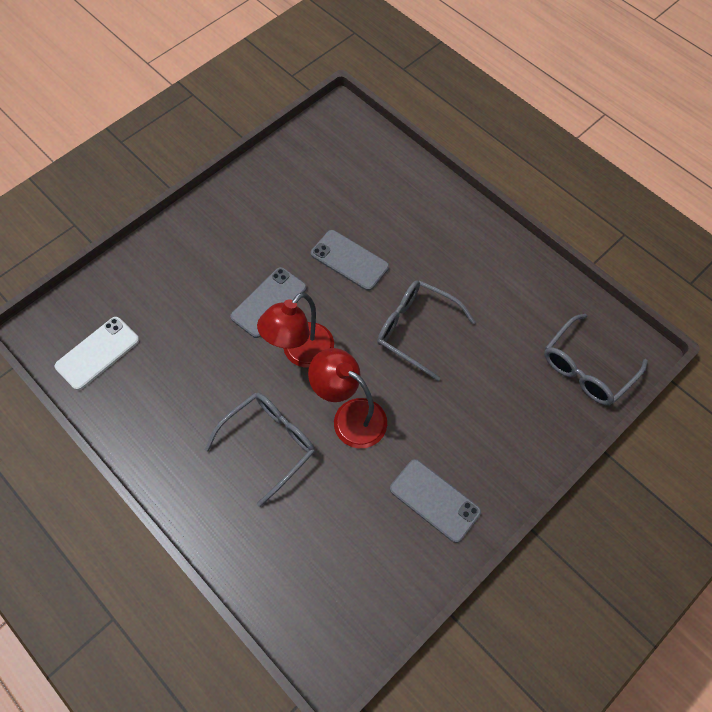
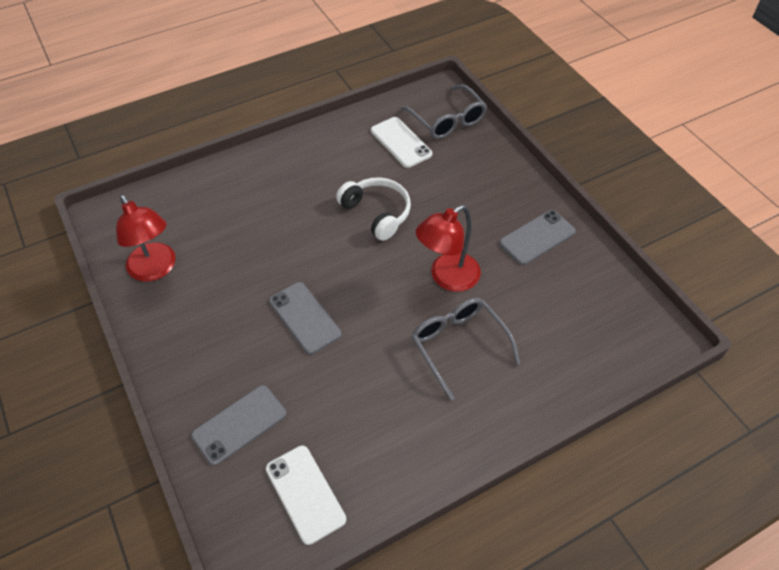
camera: 75 degrees left, 10 degrees down
(300, 353) = (371, 302): red lamp -> red lamp (156, 269)
(349, 260) = (284, 244): grey phone -> grey phone (239, 424)
(416, 330) = (377, 213): grey glasses -> white headphones
(529, 328) = (401, 142): none -> white phone

